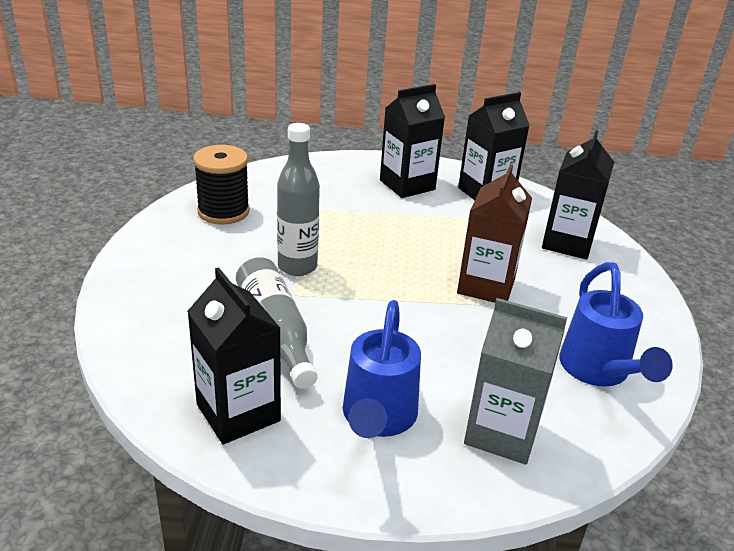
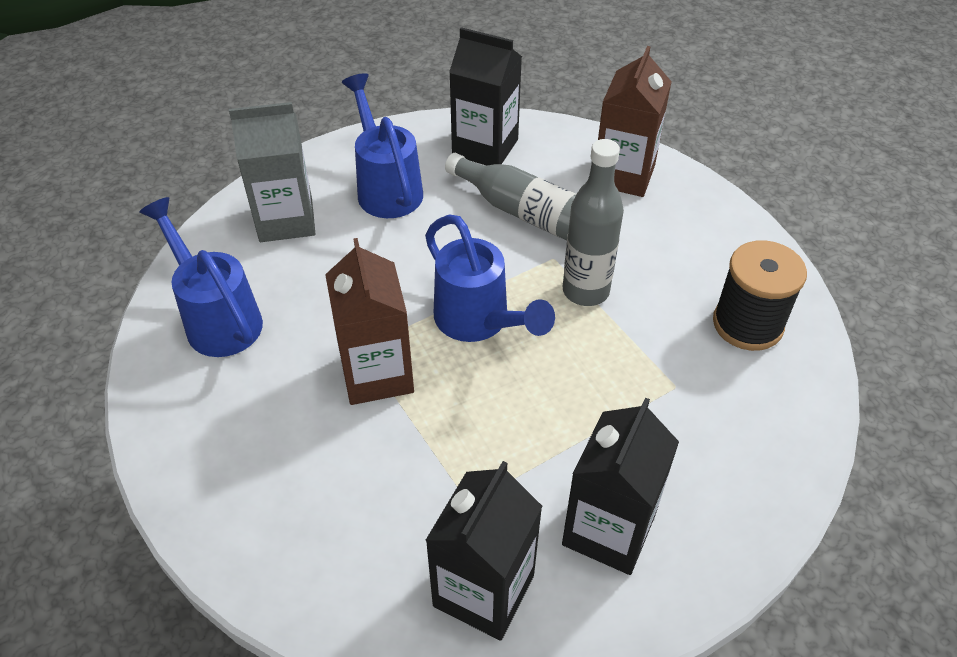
camera: 150 degrees right, 15 degrees up
(155, 323) = (623, 175): none -> brown carton
(391, 282) = (479, 322): none -> blue watering can
(567, 243) = (307, 525): black carton -> none

